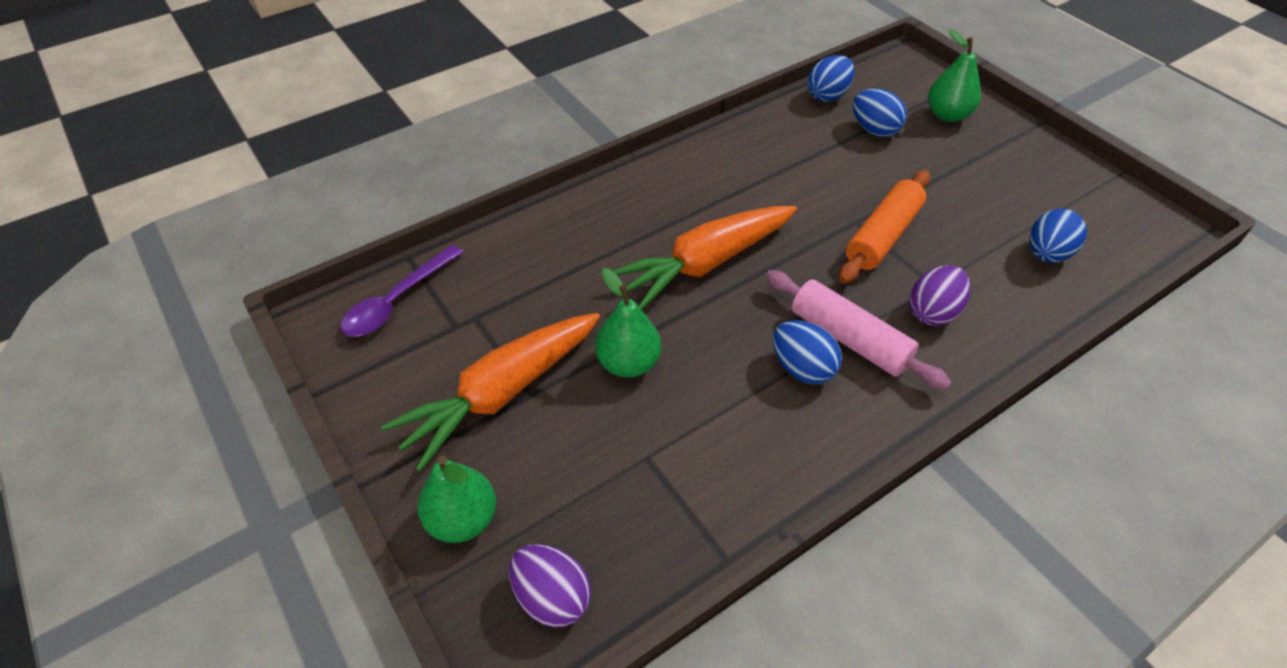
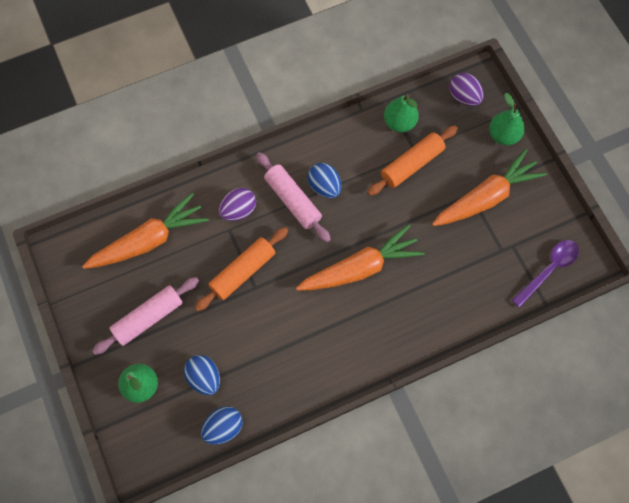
camera: 170 degrees left, 20 degrees up
(628, 363) = (417, 205): green pear -> green pear (399, 122)
(649, 430) = (411, 164): none -> orange rolling pin
(983, 173) = (148, 318): none -> pink rolling pin
(1046, 254) = (149, 240): blue egg -> orange carrot

